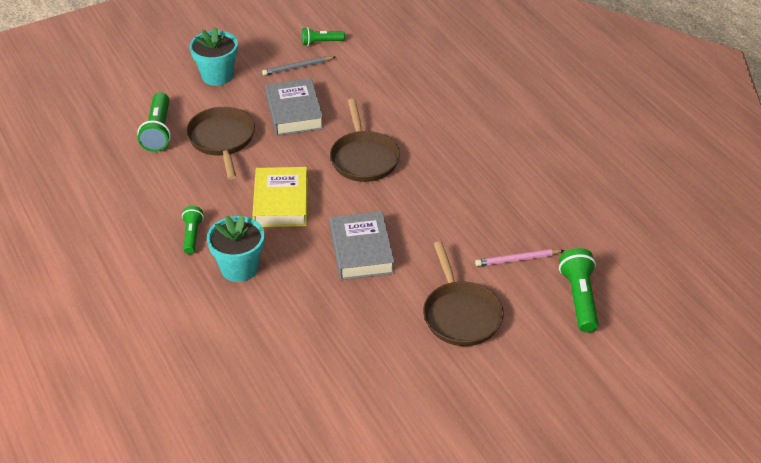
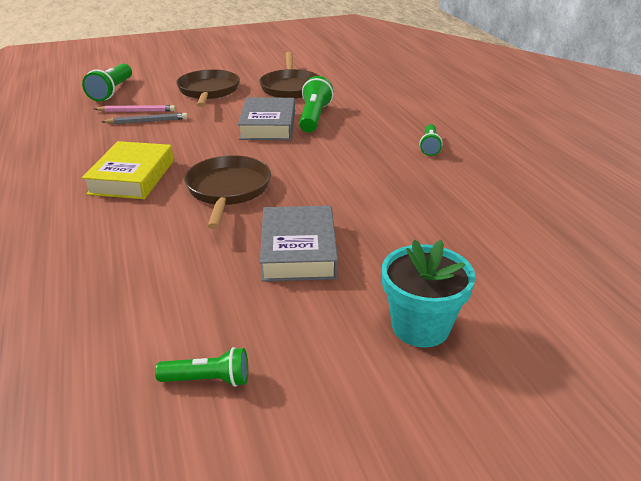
camera: 170 degrees left, 10 degrees down
(158, 131) = (498, 245): green flashlight -> green flashlight (314, 117)
(222, 140) = (405, 226): brown pan -> brown pan (290, 87)
(239, 268) = (382, 124): turquoise flower pot -> none
(281, 202) = (336, 162): yellow book -> yellow book (132, 177)
(297, 67) = (273, 326): grey pencil -> grey pencil (147, 121)

